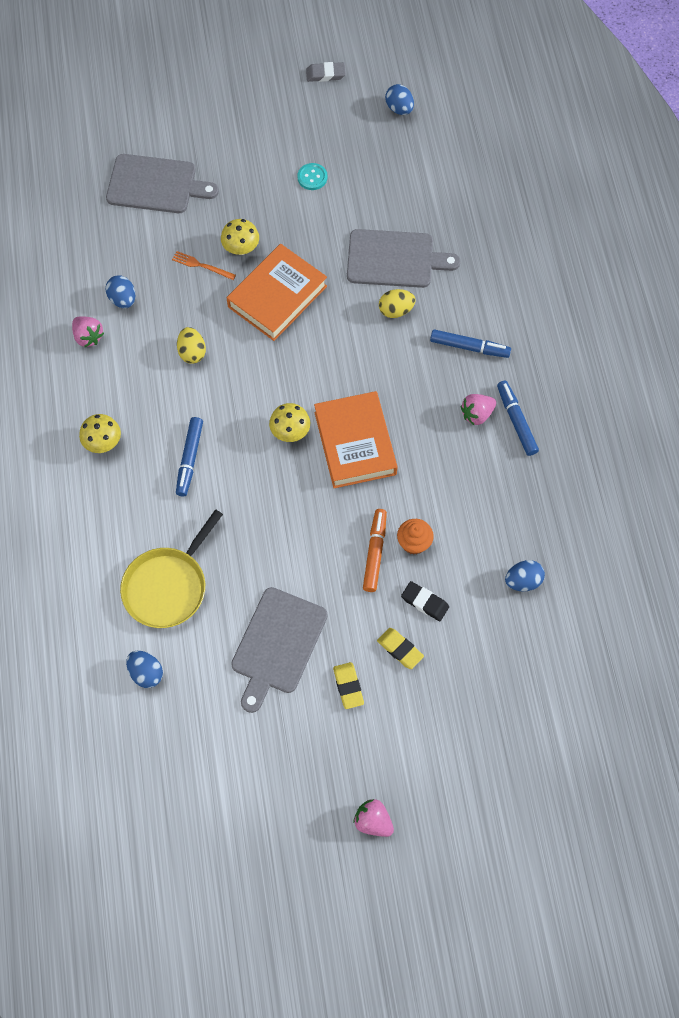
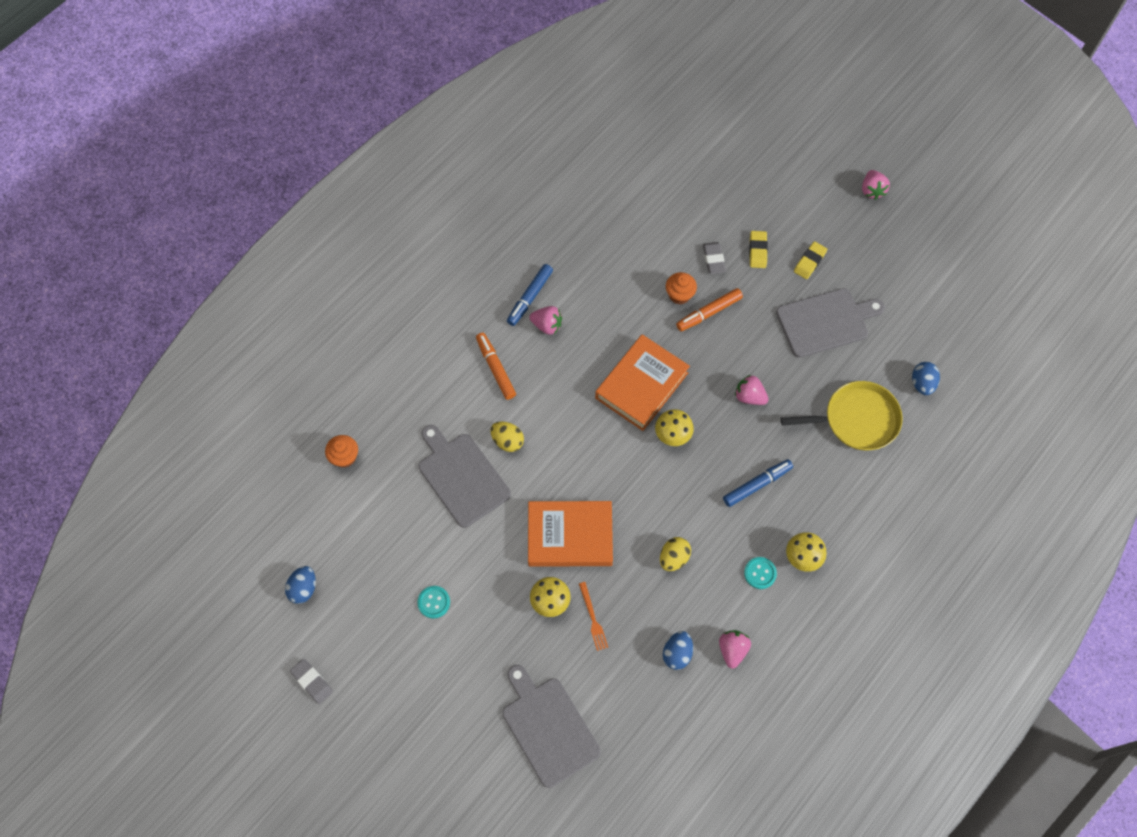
camera: 130 degrees left, 0 degrees up
(121, 402) = (760, 573): none -> turquoise button
(268, 518) = (749, 396): none -> pink strawberry
(425, 602) = (713, 259): black eraser -> grey eraser
(469, 347) = (496, 368): blue marker -> orange marker
(483, 195) = (344, 457): none -> orange cupcake
(523, 581) = (644, 215): blue egg -> none

